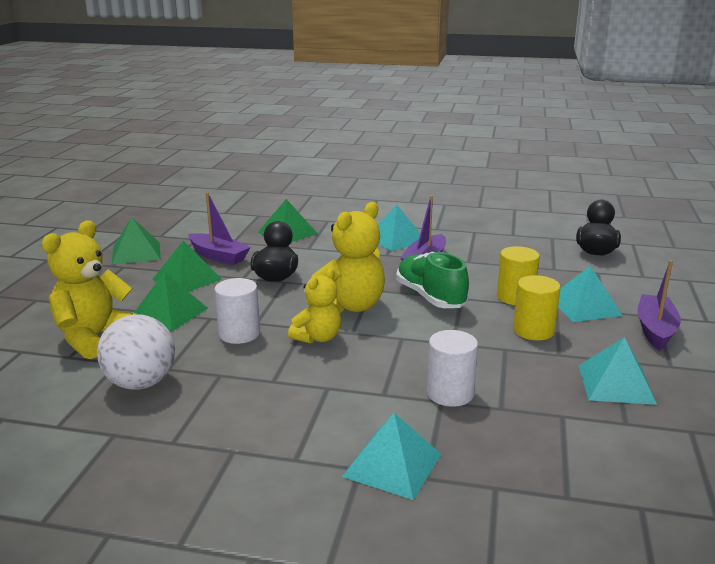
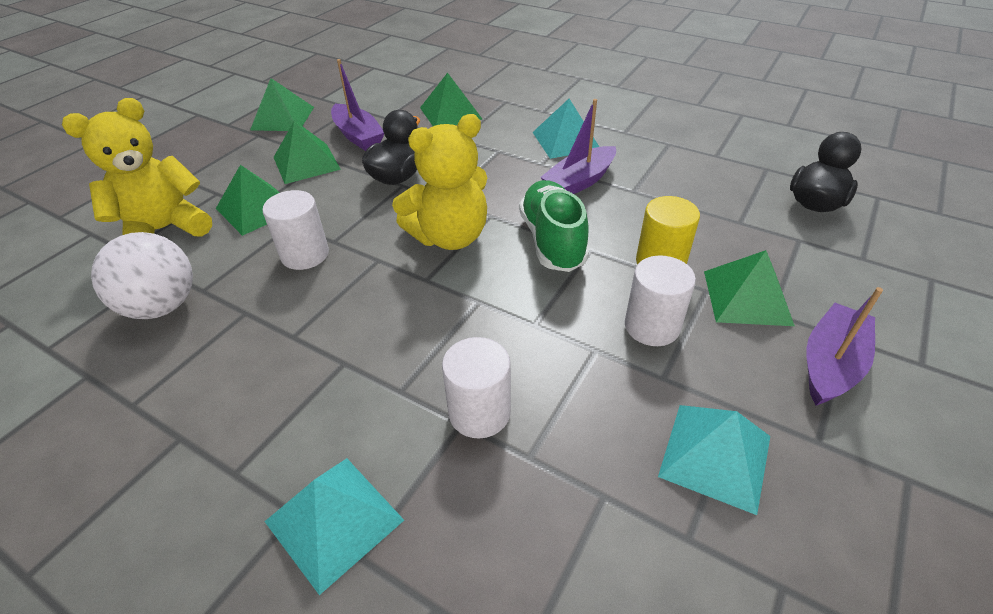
camera: 20 degrees right, 20 degrees up
(317, 338) = (383, 279): yellow teddy bear -> none
(533, 331) = (652, 326): yellow cylinder -> white cylinder
(584, 306) = (747, 297): turquoise pyramid -> green pyramid

